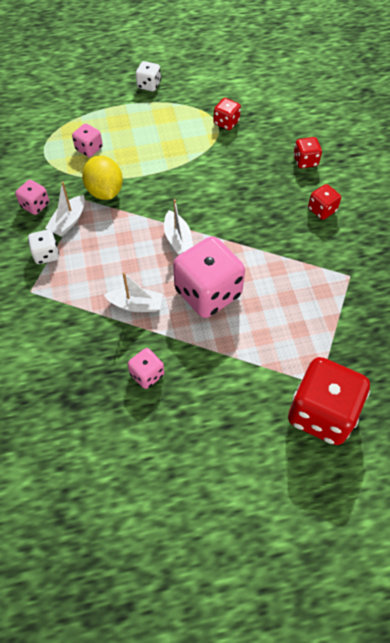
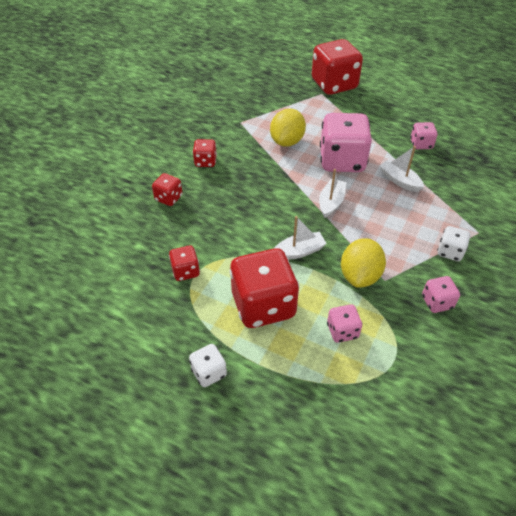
camera: 140 degrees left, 10 degrees down
(68, 221) = (413, 268): white boat -> white boat (299, 251)
(153, 133) = (263, 305): none -> red dice
(281, 281) = (287, 141): none -> yellow lemon

